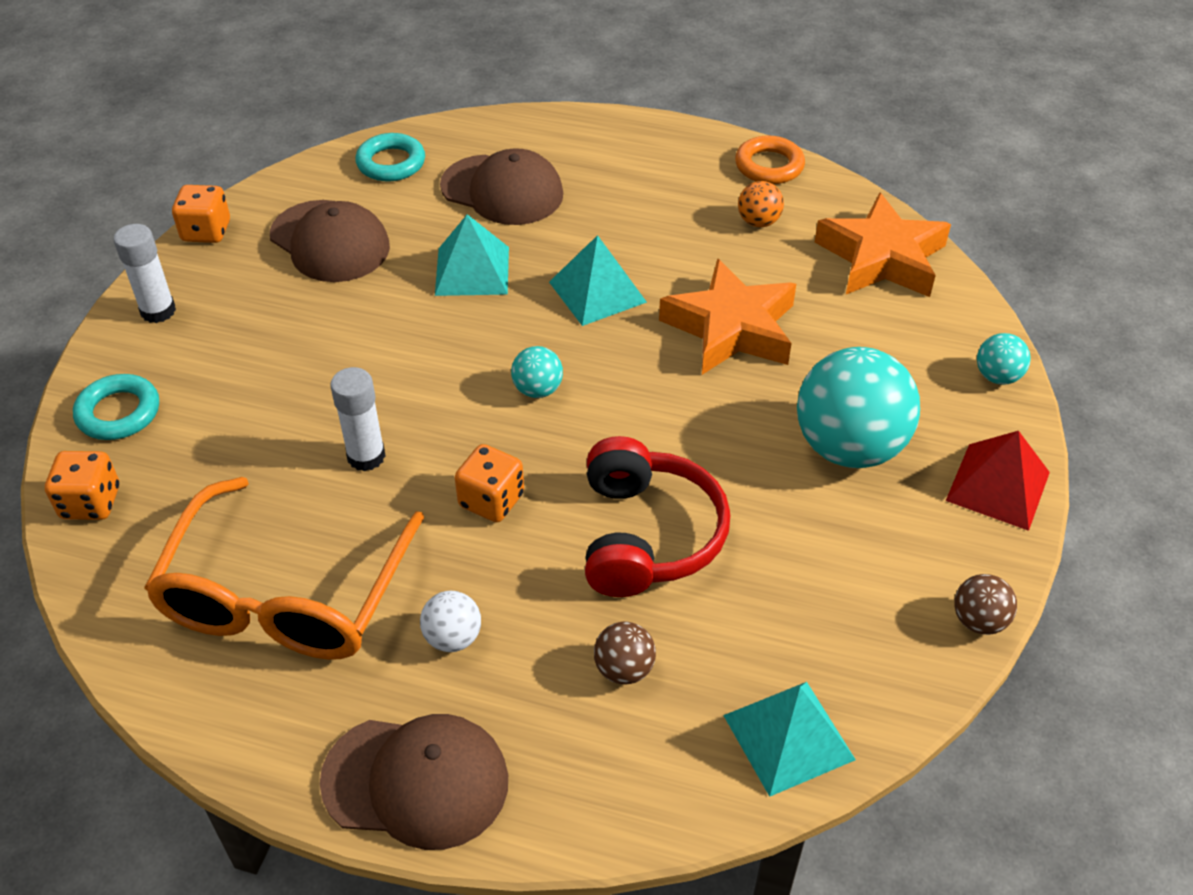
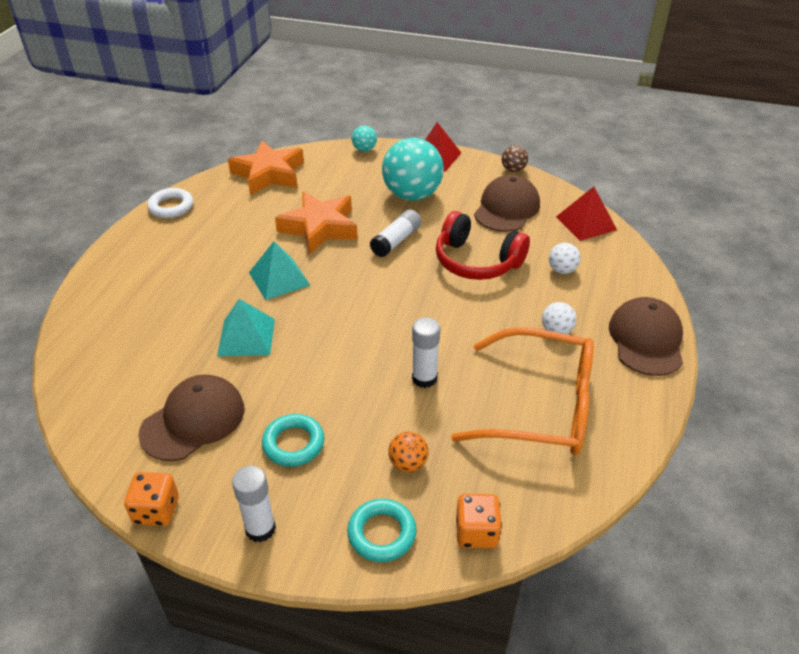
camera: 90 degrees left, 5 degrees down
(391, 163) = (98, 391): turquoise ring -> turquoise ring (293, 443)
(491, 500) = (457, 320): orange dice -> none
(502, 190) = (157, 325): brown cap -> brown cap (506, 208)
(537, 390) = (366, 303): turquoise ball -> none
(624, 669) = (562, 270): brown ball -> white ball
(647, 535) = (476, 261): red headphones -> red headphones turned 150 degrees counterclockwise
(701, 424) = (396, 241): none -> white glue stick
(758, 222) = (226, 213): orange ball -> orange ball (408, 463)
(769, 166) = (171, 207): orange ring -> white ring
(789, 737) = (586, 223): turquoise pyramid -> red pyramid

